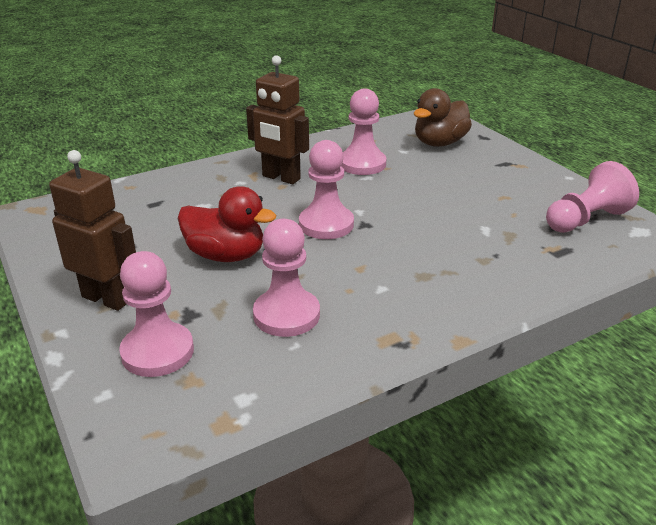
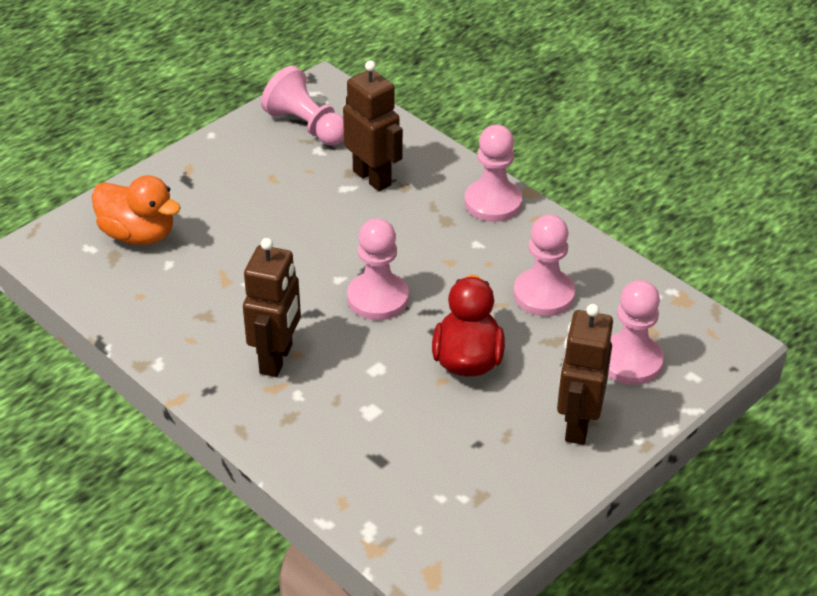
camera: 105 degrees left, 10 degrees up
(362, 164) = (218, 294): pink pawn -> pink pawn (493, 203)
(439, 143) = (138, 234): brown duck -> orange duck
(499, 244) = (372, 178): none -> brown robot

